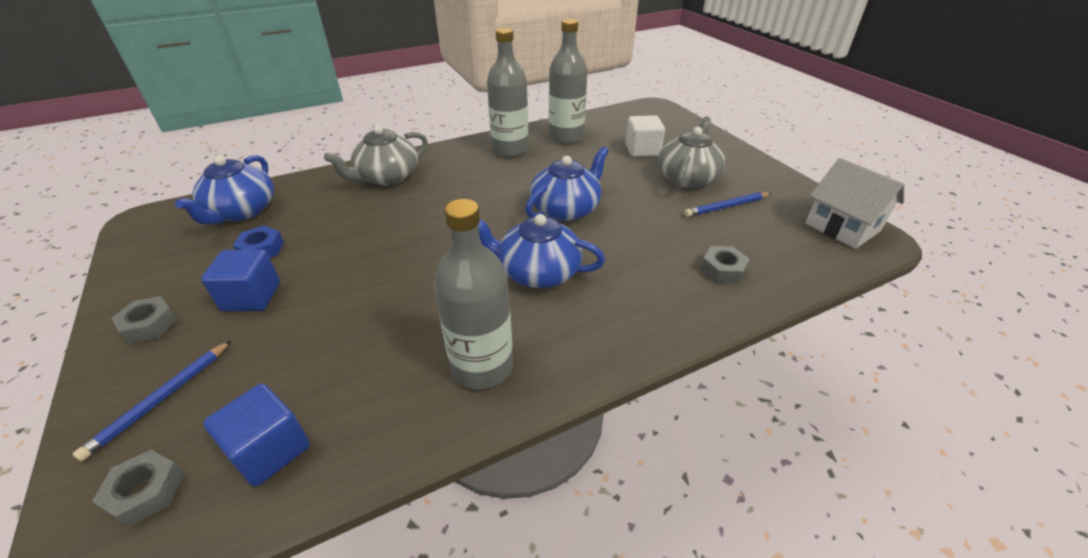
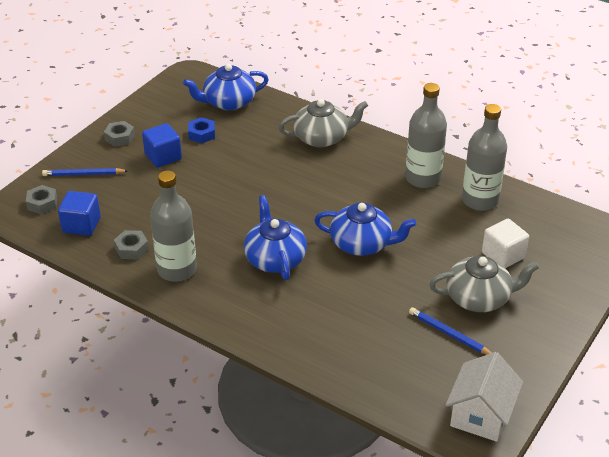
camera: 60 degrees right, 0 degrees up
(387, 177) = (322, 138): grey teapot -> grey teapot turned 150 degrees clockwise
(722, 270) = (353, 350): grey nut -> grey nut (131, 249)

